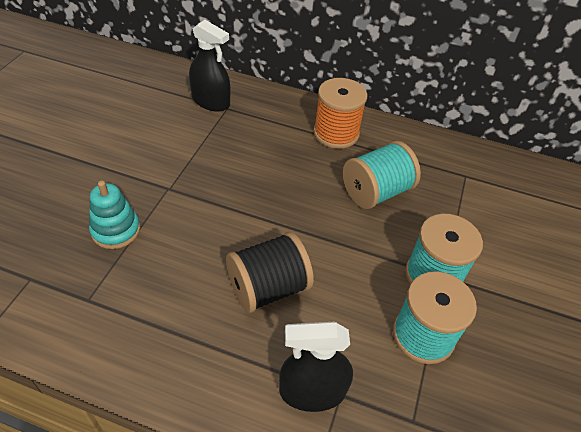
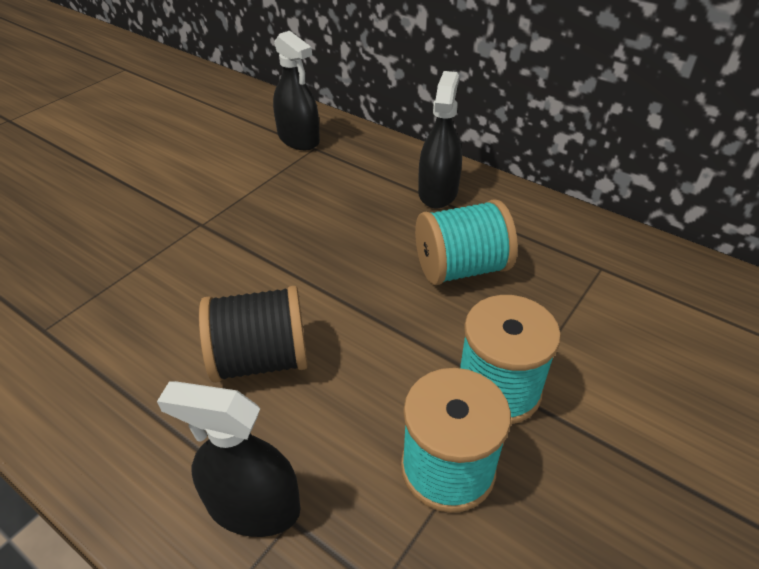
camera: 20 degrees right, 5 degrees down
(116, 230) = (116, 259): turquoise stacking toy -> none
(336, 133) = (438, 192): orange spool -> black spray bottle

